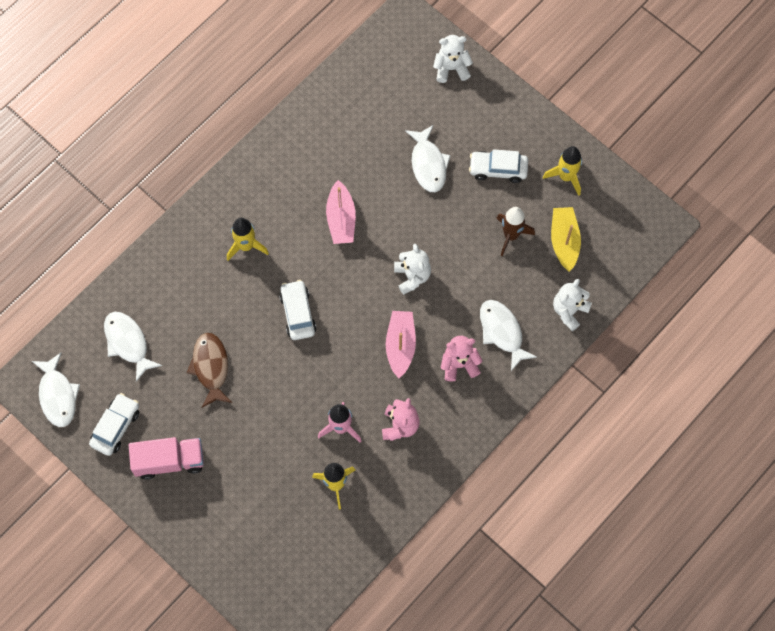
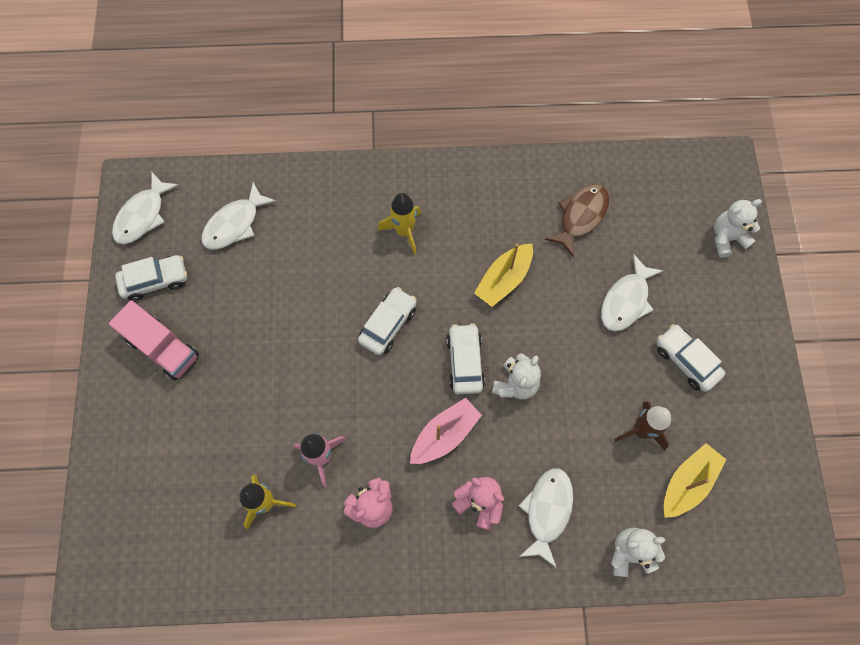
camera: 45 degrees right, 0 degrees up
(128, 343) = (235, 224): white fish -> white fish turned 150 degrees counterclockwise
(211, 367) = (274, 303): brown fish -> brown fish (580, 217)
(341, 219) = (504, 279): pink boat -> yellow boat
(368, 292) = (465, 362): none -> white car
(451, 68) = (727, 238): white teddy bear -> white teddy bear turned 60 degrees counterclockwise
(566, 177) = (746, 425): yellow rocket -> none

